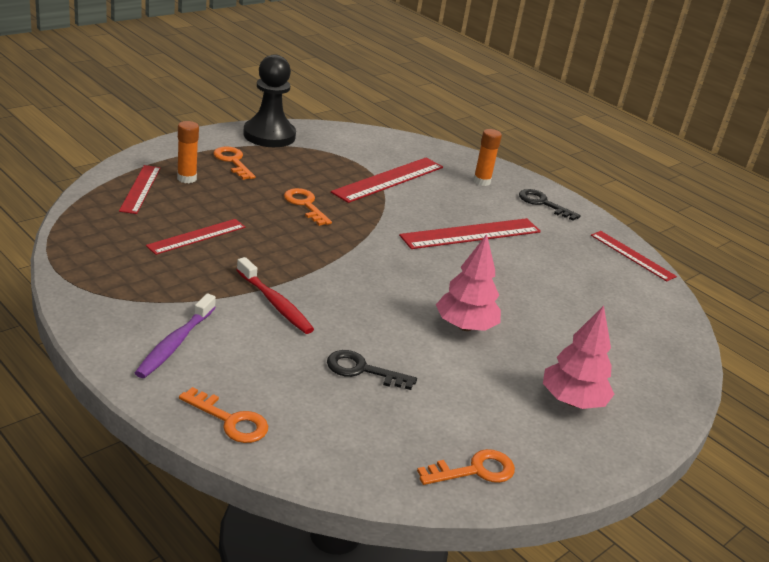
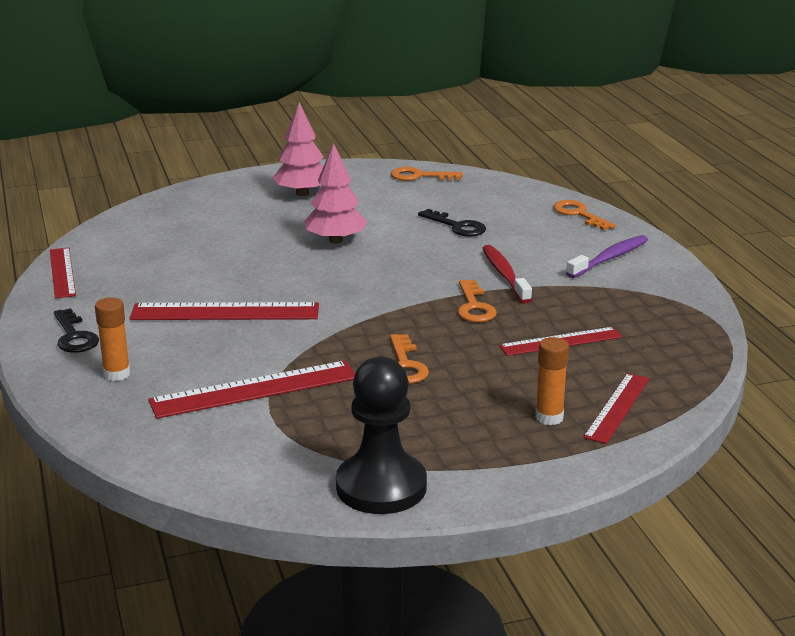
camera: 150 degrees left, 5 degrees down
(233, 161) = (469, 440): orange key -> orange key (474, 306)

